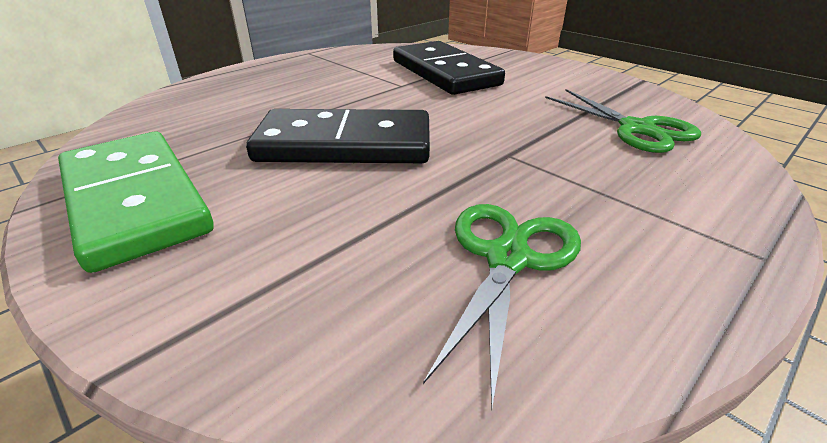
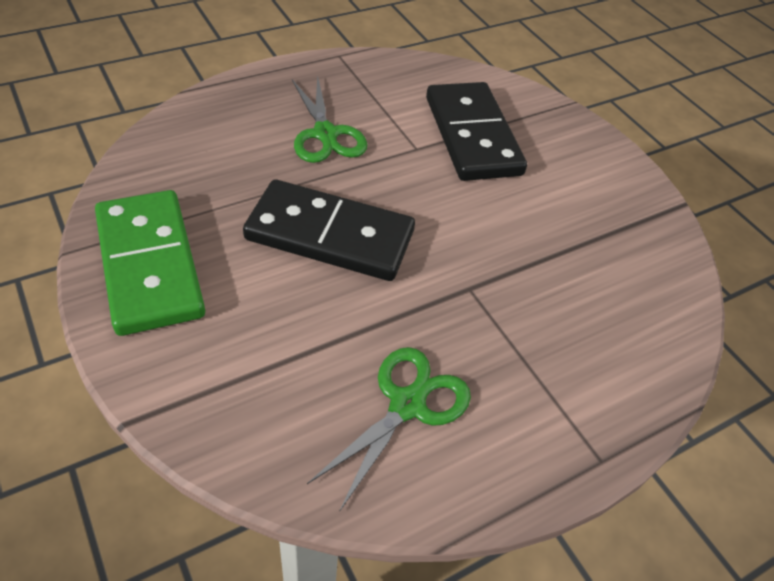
camera: 10 degrees right, 15 degrees up
(637, 129) = (614, 284): green scissors -> green scissors (325, 134)

